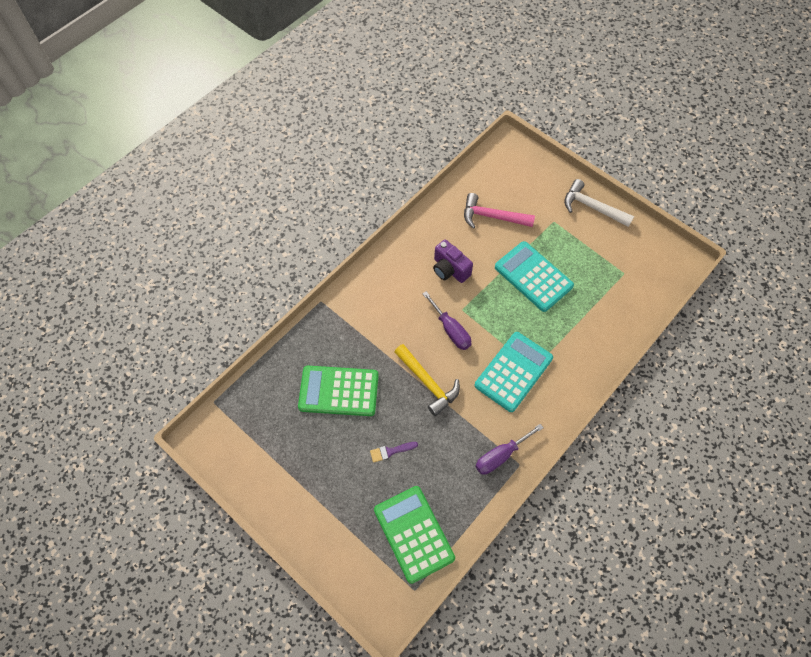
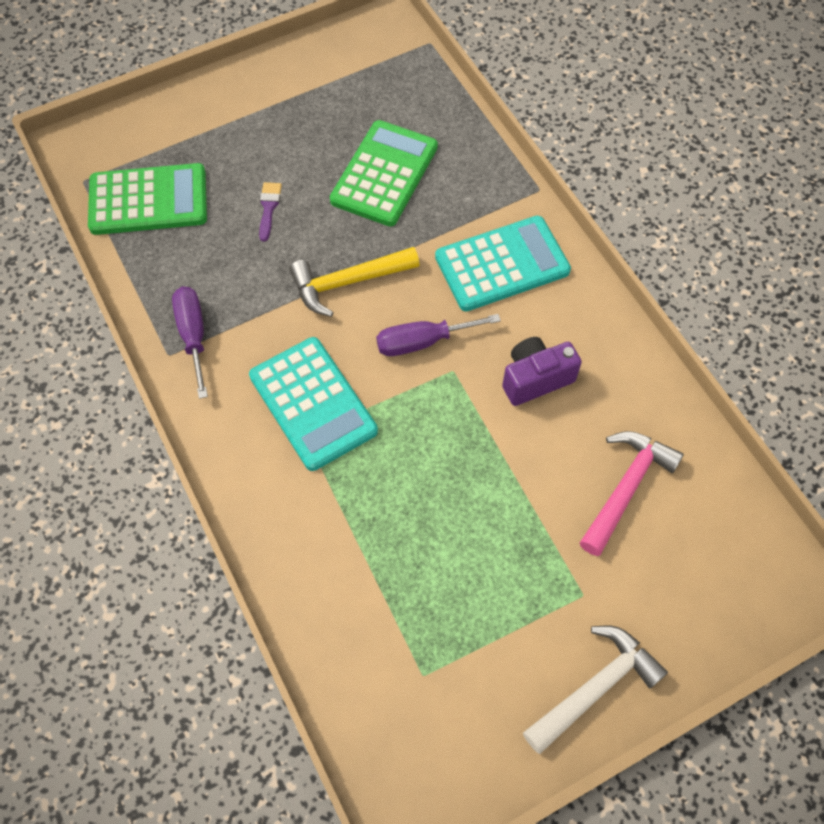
camera: 110 degrees right, 0 degrees up
(533, 276) = (475, 506): turquoise calculator -> turquoise calculator (502, 264)

